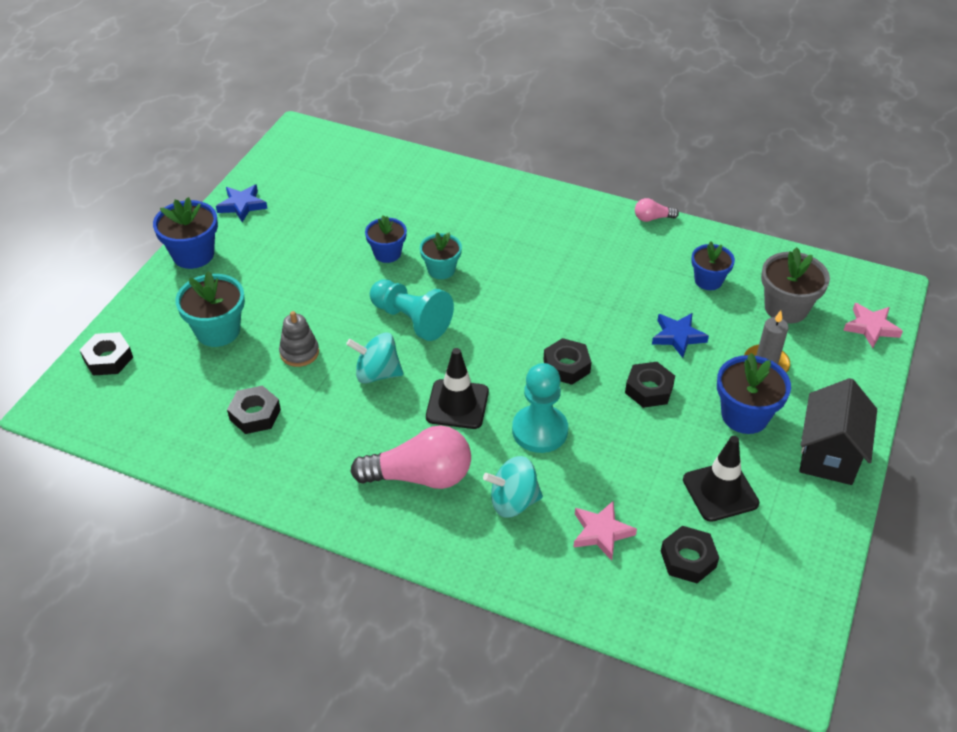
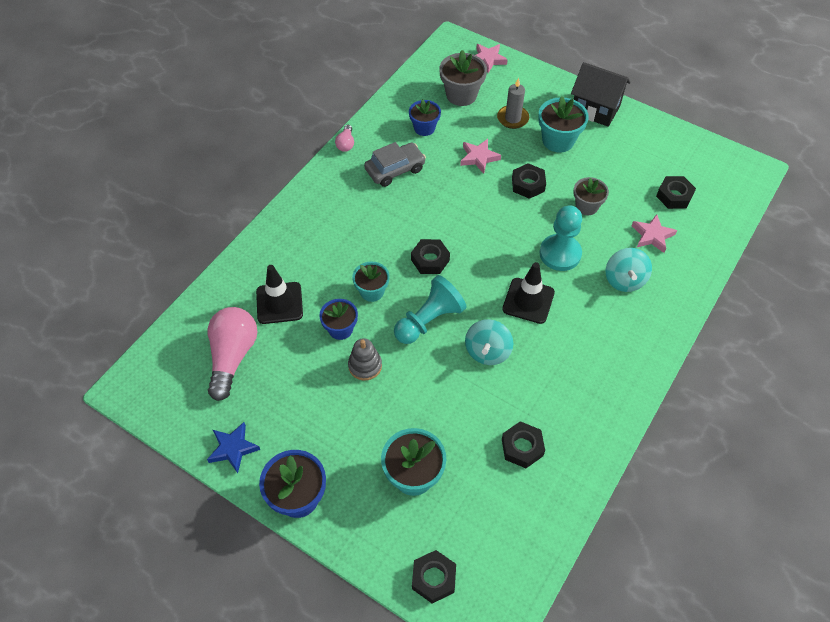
camera: 80 degrees left, 10 degrees up
(299, 352) = (453, 408): grey stacking toy -> grey stacking toy (365, 366)
(420, 476) = (597, 334): pink light bulb -> pink light bulb (233, 356)
(566, 366) = (498, 227): black nut -> black nut (430, 260)
(627, 264) = (395, 170): none -> grey car
(631, 454) = (586, 206): none -> grey flower pot
(678, 336) = (479, 157): blue star -> pink star
(720, 491) = (621, 168): black traffic cone -> black traffic cone (279, 303)
(744, 415) = (558, 140): blue flower pot -> turquoise flower pot

